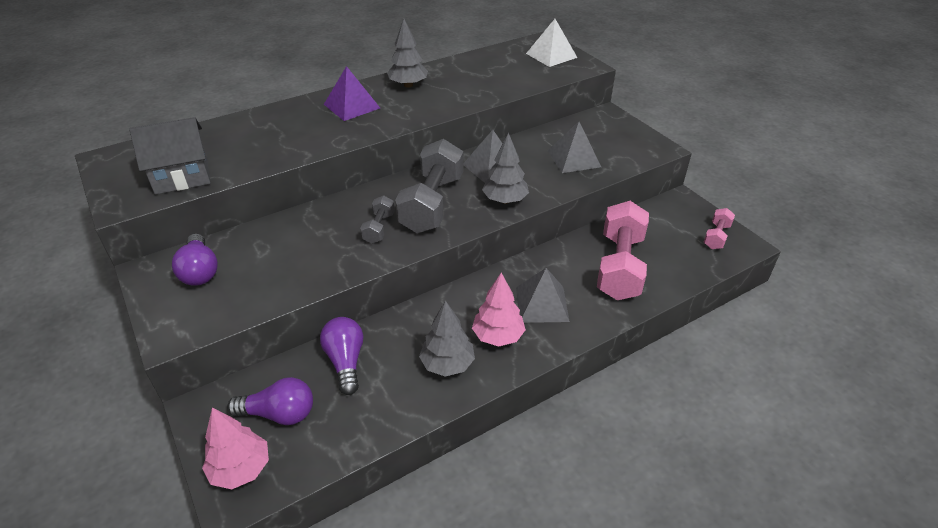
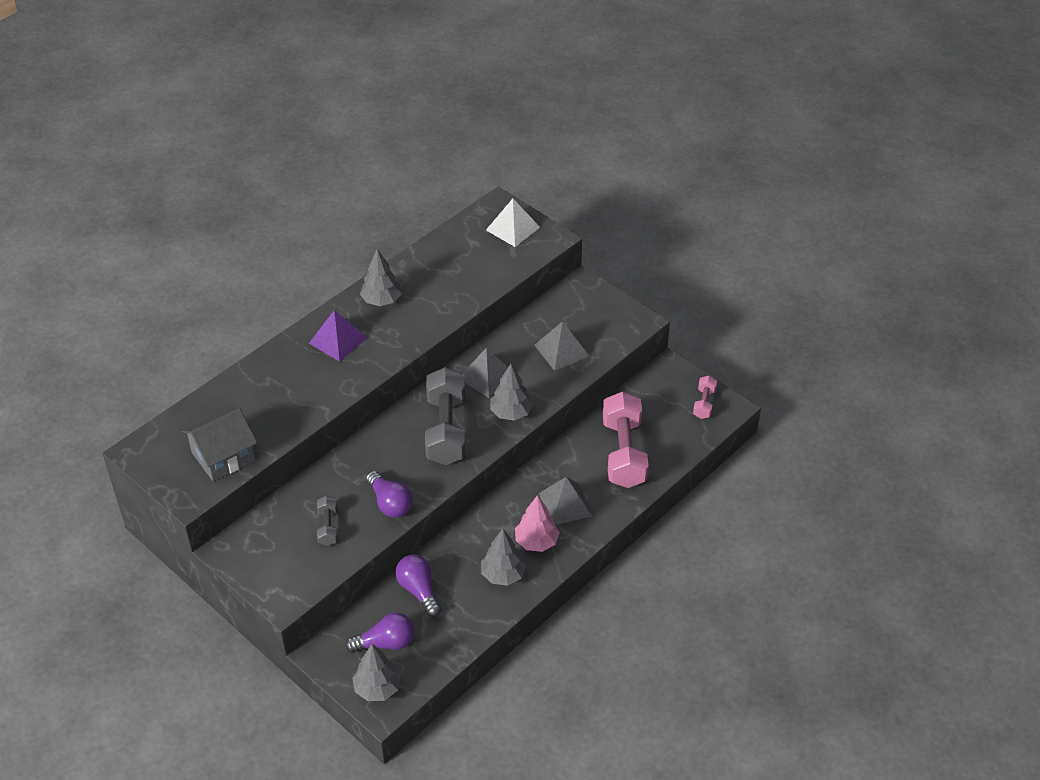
camera: 15 degrees left, 5 degrees up
(200, 271) = (272, 541): purple light bulb -> purple light bulb (390, 503)
(241, 469) = (377, 688): pink tree -> grey tree
(379, 228) = (408, 466): grey dumbbell -> grey dumbbell (328, 527)

